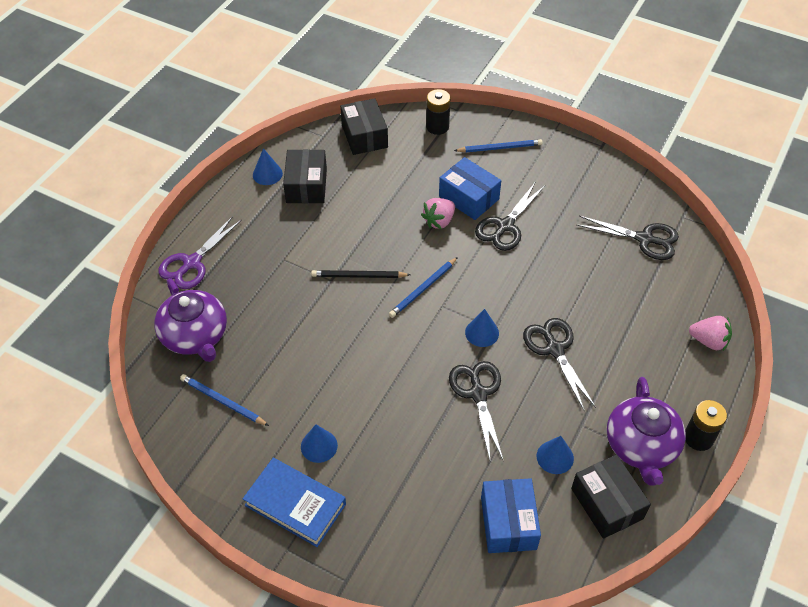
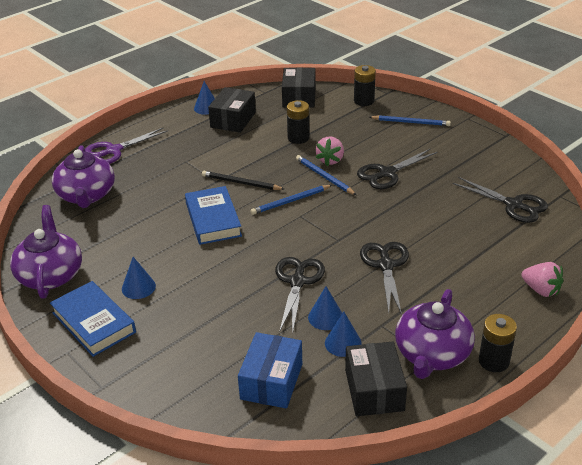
camera: 20 degrees right, 15 degrees down
(215, 456) = (51, 275): none -> purple teapot
(223, 401) = (80, 241): blue pencil -> blue pencil (324, 177)
(353, 334) = (213, 219): none -> blue book
(391, 197) = (298, 138): none -> black battery
(439, 221) = (330, 160): pink strawberry -> pink strawberry turned 45 degrees counterclockwise
(469, 198) = (365, 149): blue box -> none
(482, 332) = (325, 240): blue cone -> blue cone (325, 317)

